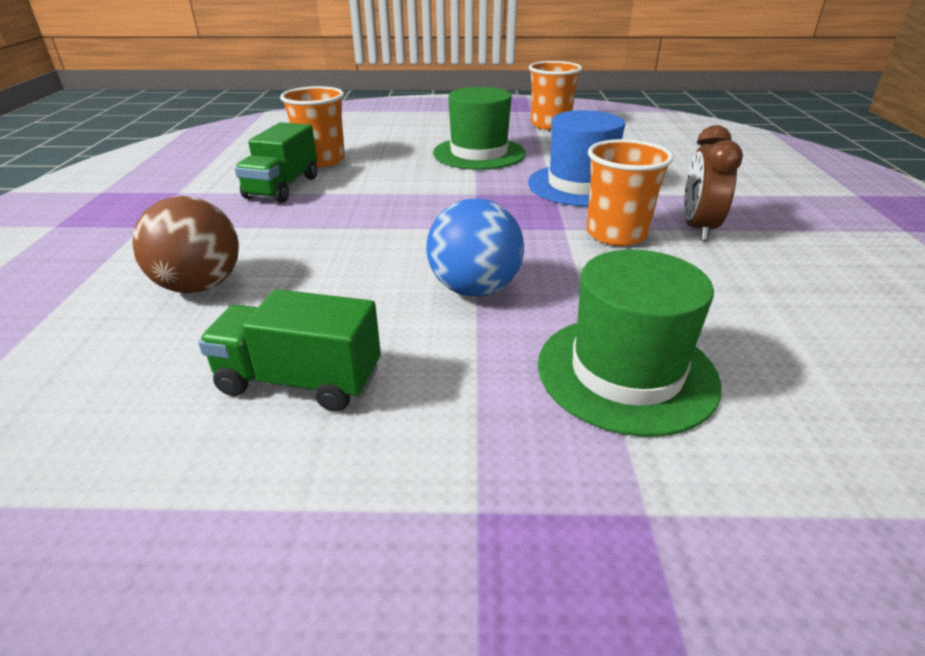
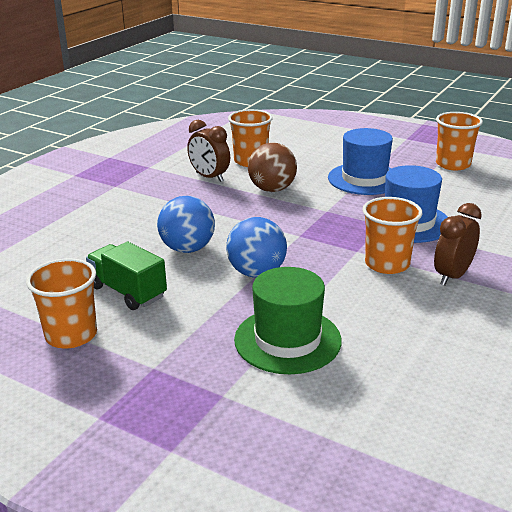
camera: 30 degrees right, 5 degrees down
(200, 286) = (119, 230): brown ball -> brown ball (272, 189)
(254, 510) = (71, 335): none -> orange cup
(282, 187) = (209, 177): green truck -> brown clock
(339, 284) = (187, 249): none -> blue ball
(479, 153) = (364, 179): green hat -> blue hat

